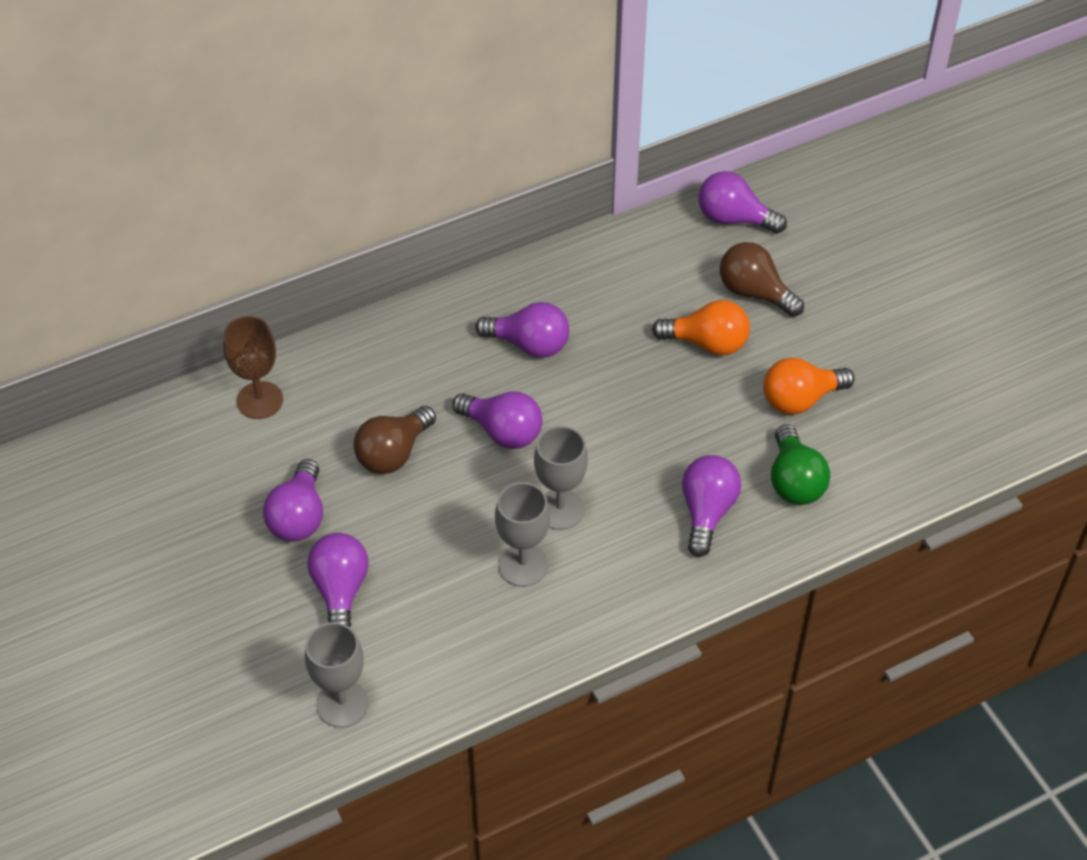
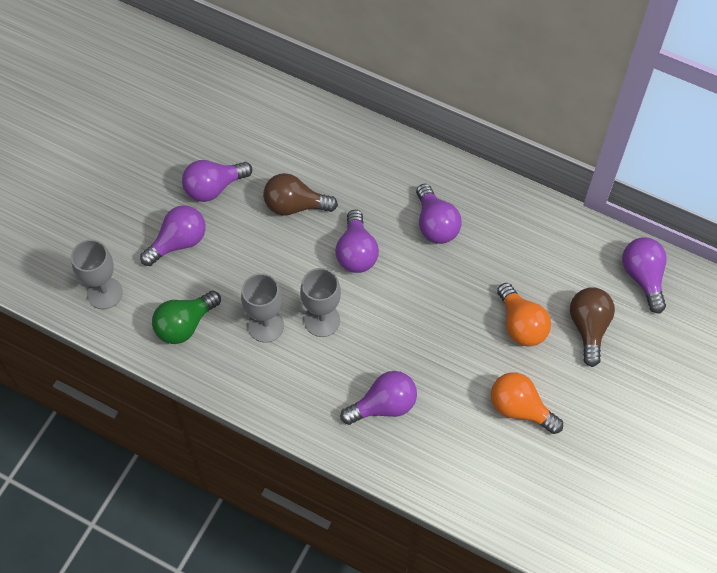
camera: 55 degrees right, 10 degrees up
(260, 400) = (280, 114): brown goblet -> none
(794, 481) = (448, 444): green light bulb -> green light bulb (185, 325)

